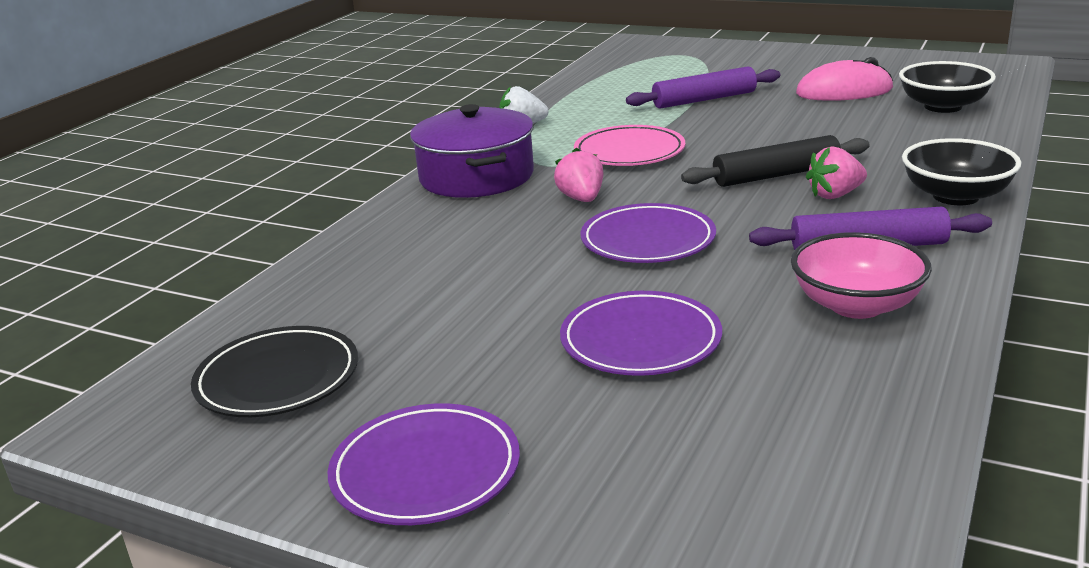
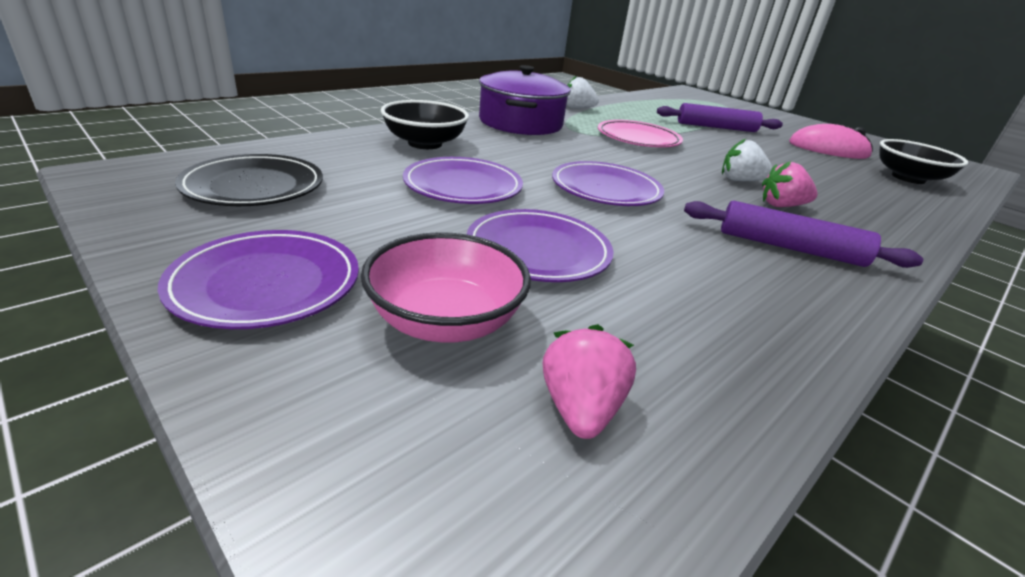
camera: 15 degrees right, 5 degrees up
(498, 293) = (463, 186): none -> purple plate
(581, 199) = (579, 153): pink strawberry -> pink strawberry (580, 409)
(776, 175) = (740, 180): black rolling pin -> white strawberry
(856, 305) = (751, 288): pink bowl -> pink bowl (445, 321)
(955, 196) = (892, 237): black bowl -> black bowl (425, 143)

